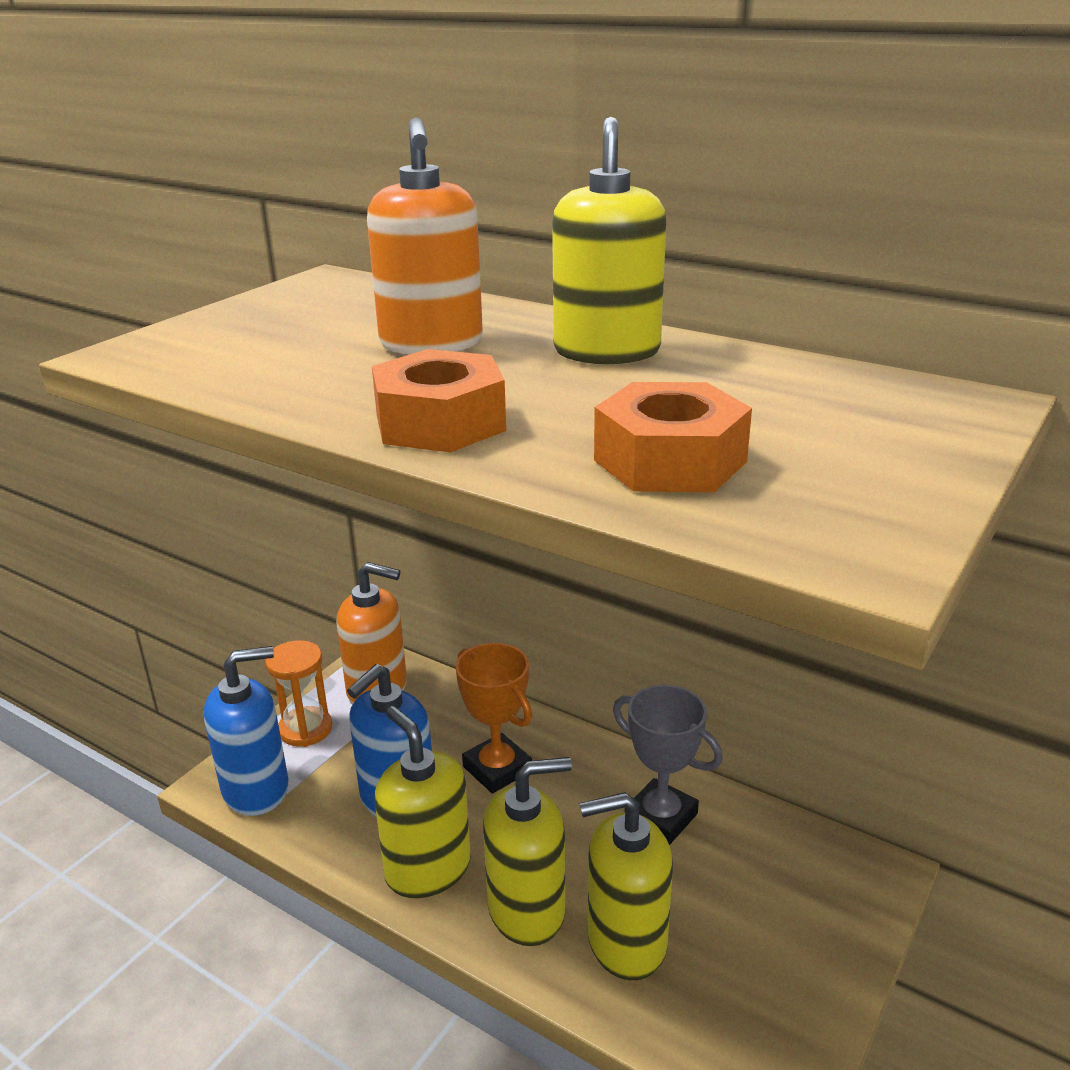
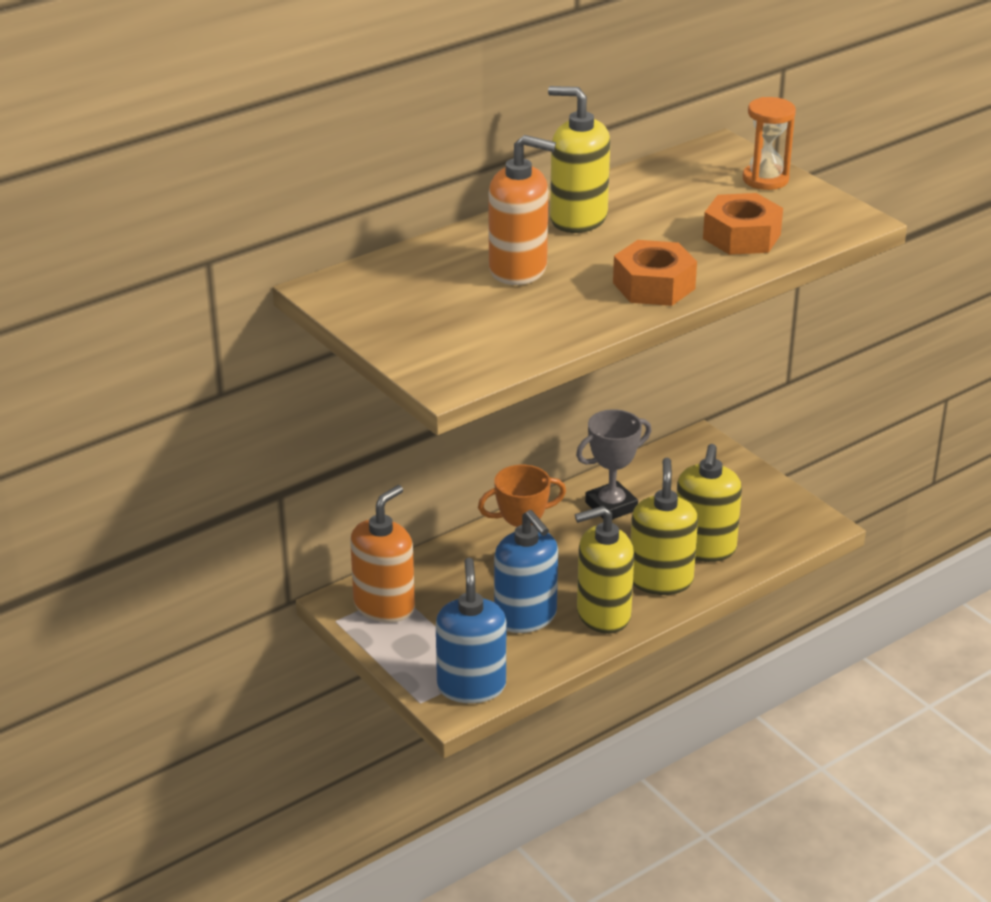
camera: 70 degrees left, 5 degrees up
(305, 729) = (412, 652): orange hourglass -> orange hourglass (765, 179)

